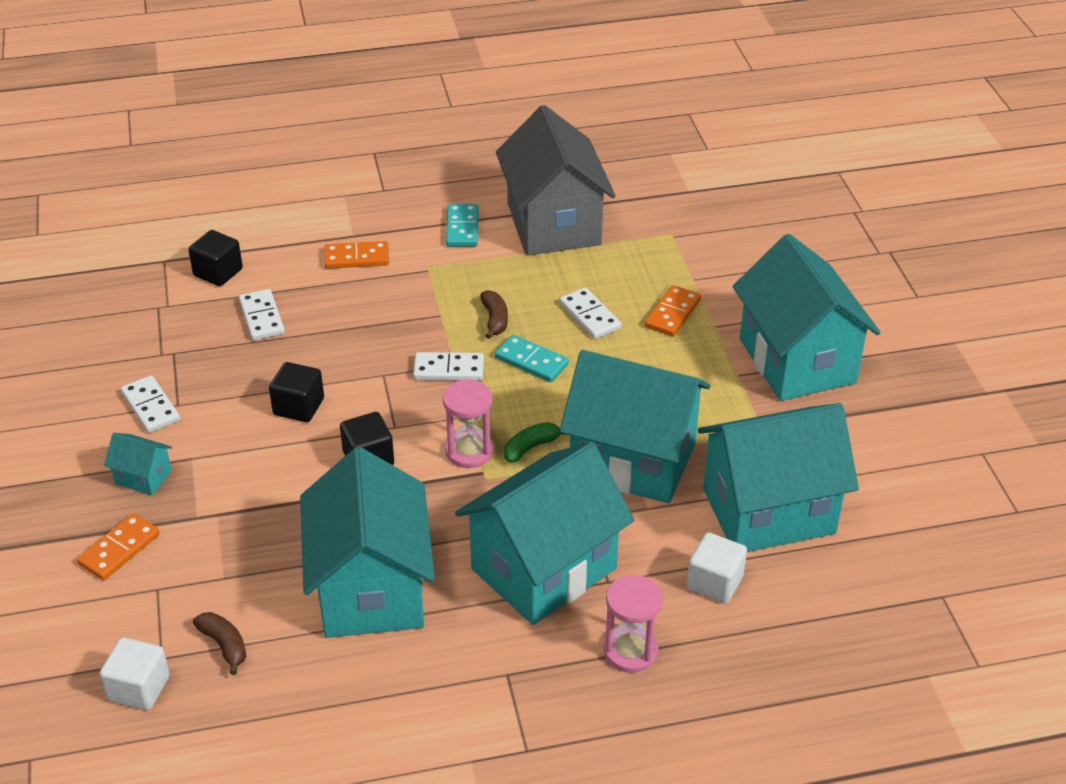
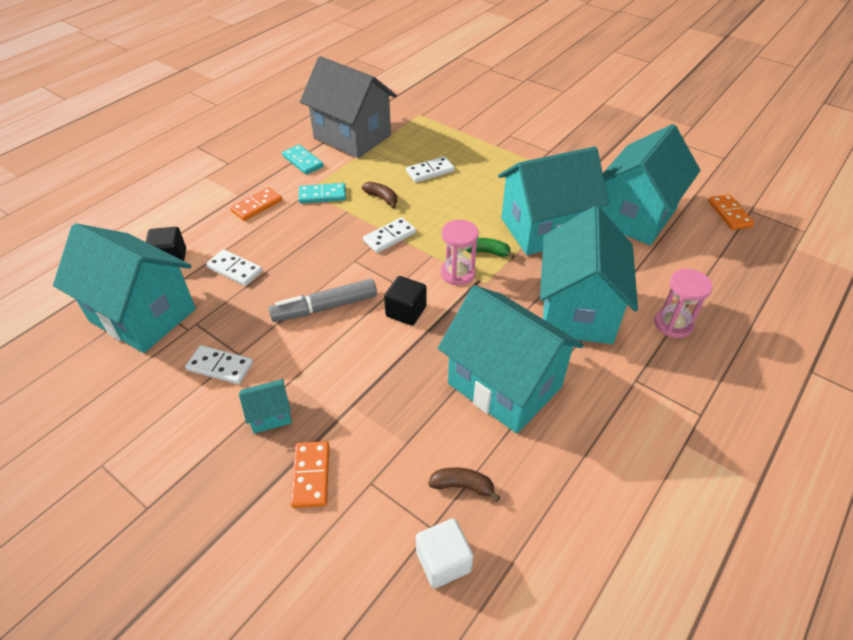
camera: 40 degrees left, 5 degrees up
(298, 407) = (325, 307): black cube -> grey marker
(531, 361) = (429, 208): turquoise domino -> turquoise domino (322, 195)
(531, 447) = (487, 252): green banana -> green banana turned 90 degrees clockwise
(590, 316) = (430, 171): white domino -> white domino turned 45 degrees counterclockwise
(672, 313) = (469, 150): orange domino -> orange domino (729, 214)
(714, 582) = (660, 264): white cube -> none
(797, 361) = (554, 142): turquoise house -> turquoise house (143, 315)

